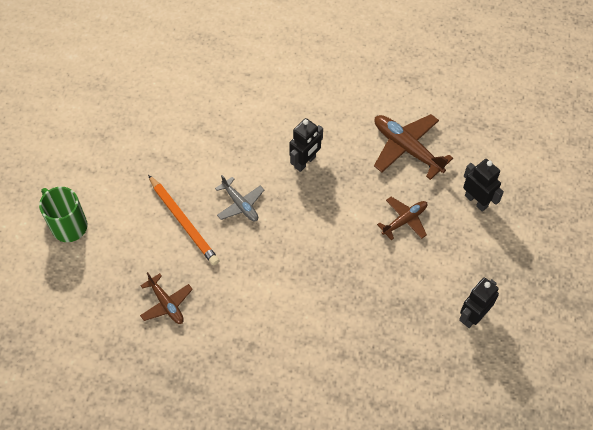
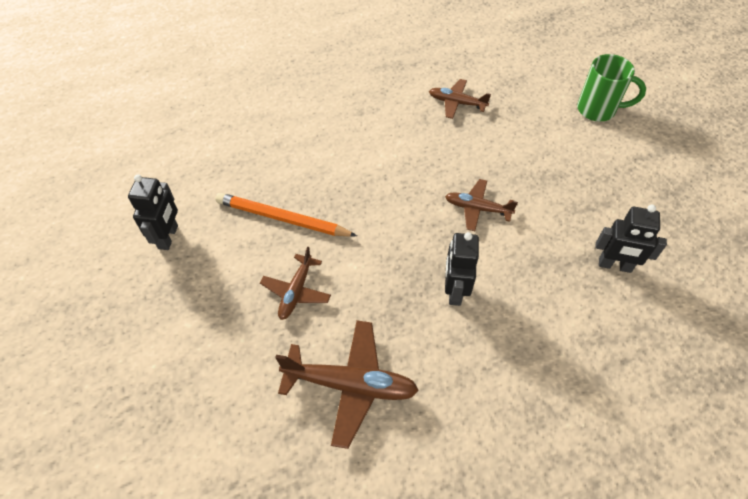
camera: 145 degrees right, 5 degrees down
(183, 222) = (510, 165): orange pencil -> orange pencil (282, 218)
(240, 204) = (477, 208): grey plane -> brown plane
(476, 201) = (222, 367): black robot -> black robot (614, 265)

